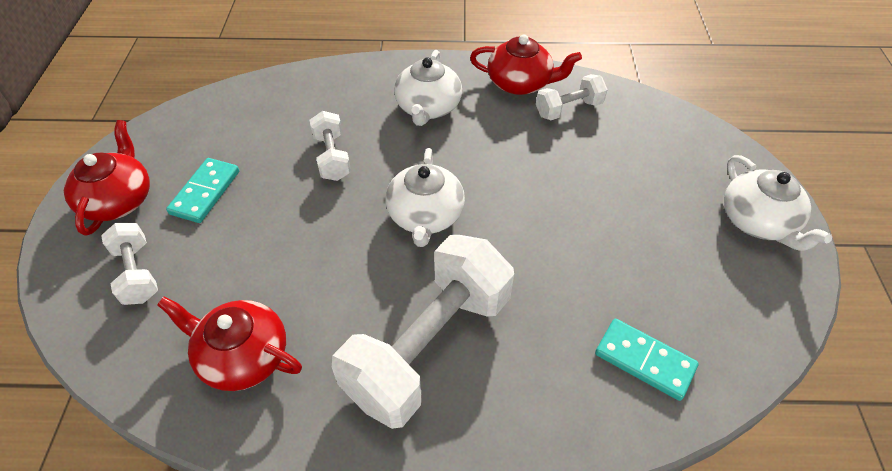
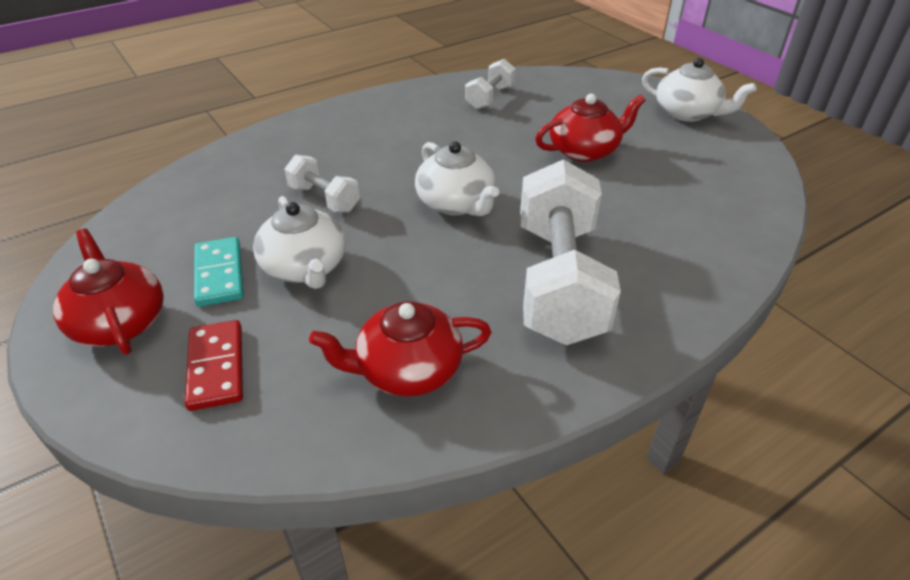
camera: 35 degrees left, 10 degrees down
(137, 273) = (216, 367): white dumbbell -> red domino
(428, 107) = (373, 135): white teapot -> white teapot (305, 267)
(520, 83) = (433, 94): red teapot -> red teapot (585, 150)
(644, 361) = (711, 216): turquoise domino -> none

